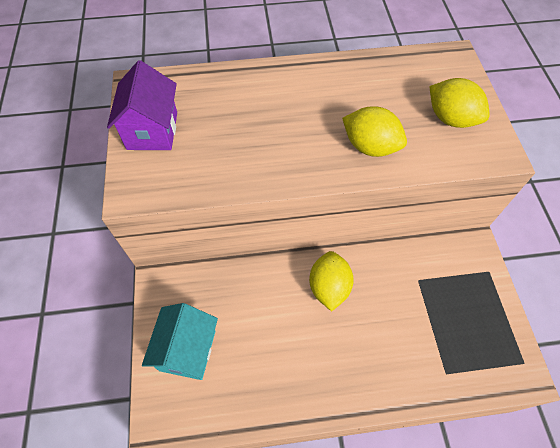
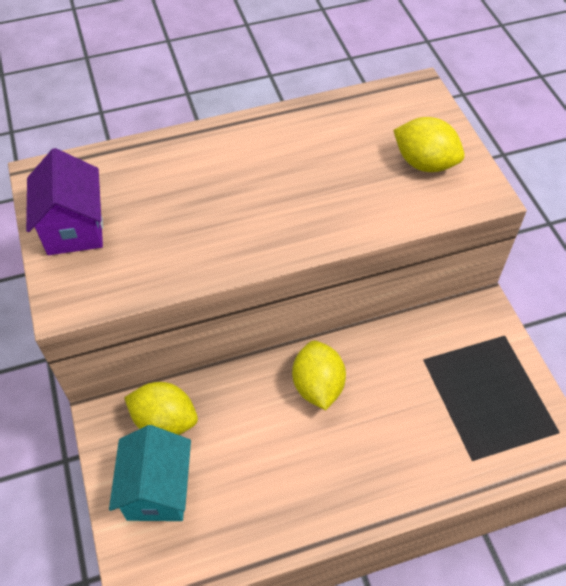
camera: 10 degrees left, 5 degrees down
(370, 146) = (337, 208): yellow lemon -> yellow lemon (165, 421)

